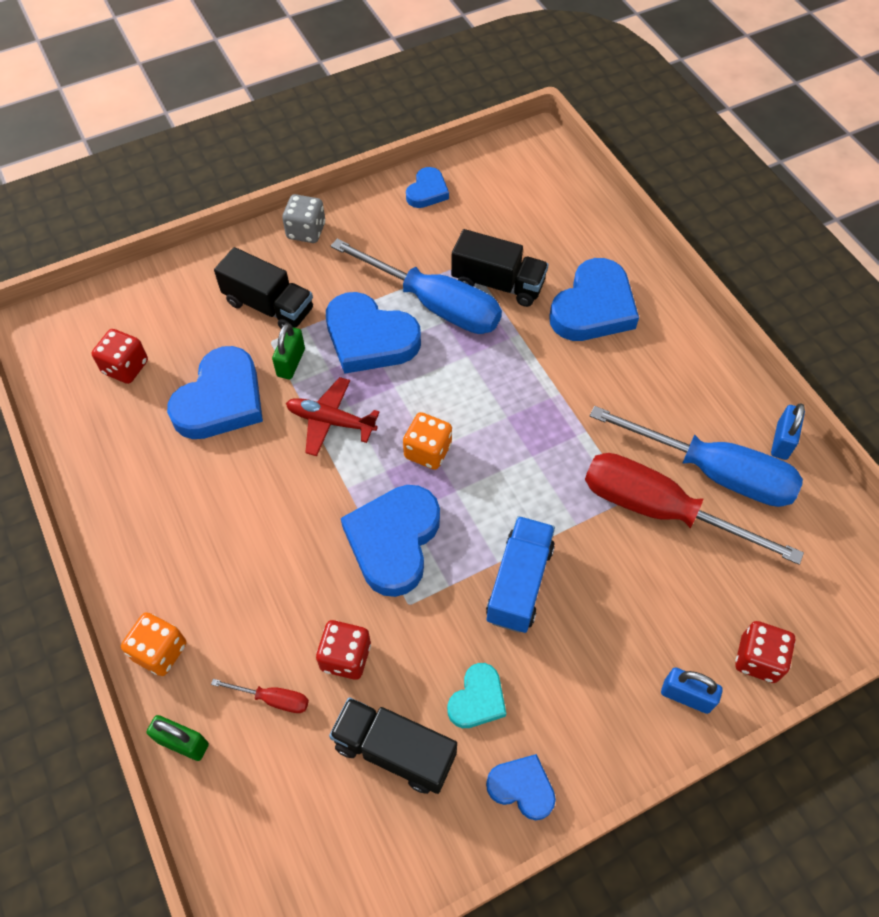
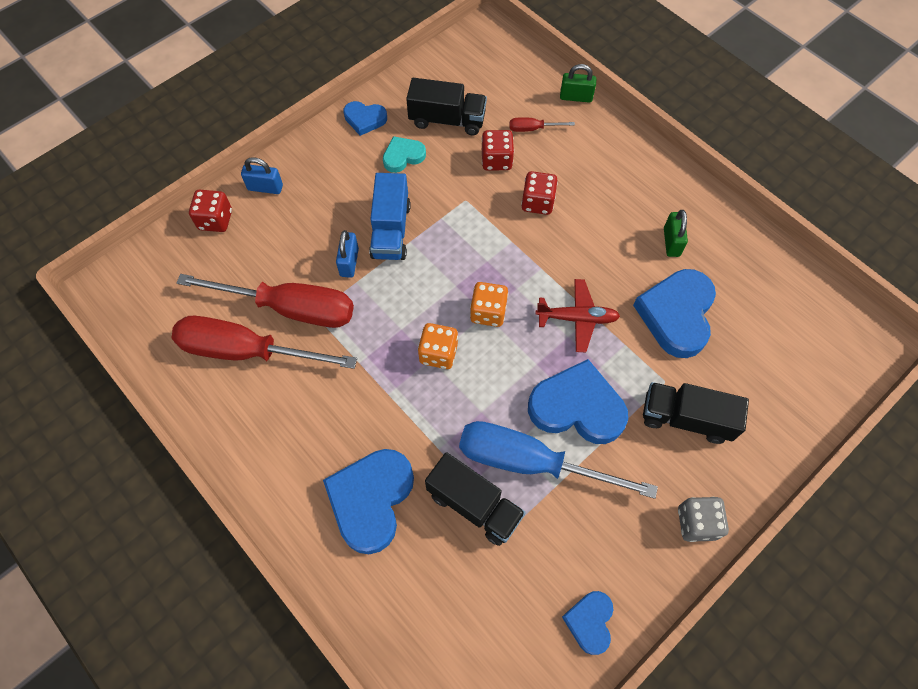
camera: 165 degrees right, 5 degrees up
(125, 367) = (774, 324): red dice -> red dice (537, 202)
(160, 651) = (617, 137): orange dice -> orange dice (438, 353)
(291, 363) = (636, 364): green padlock -> green padlock (671, 242)
(393, 541) = (491, 238): blue heart -> none
(477, 699) = (403, 156): turquoise heart -> turquoise heart turned 45 degrees clockwise
(498, 284) = (474, 505): black truck -> black truck turned 150 degrees counterclockwise
(713, 472) = (247, 351): blue screwdriver -> red screwdriver
(782, 441) = (185, 394): blue padlock -> blue padlock (349, 262)

